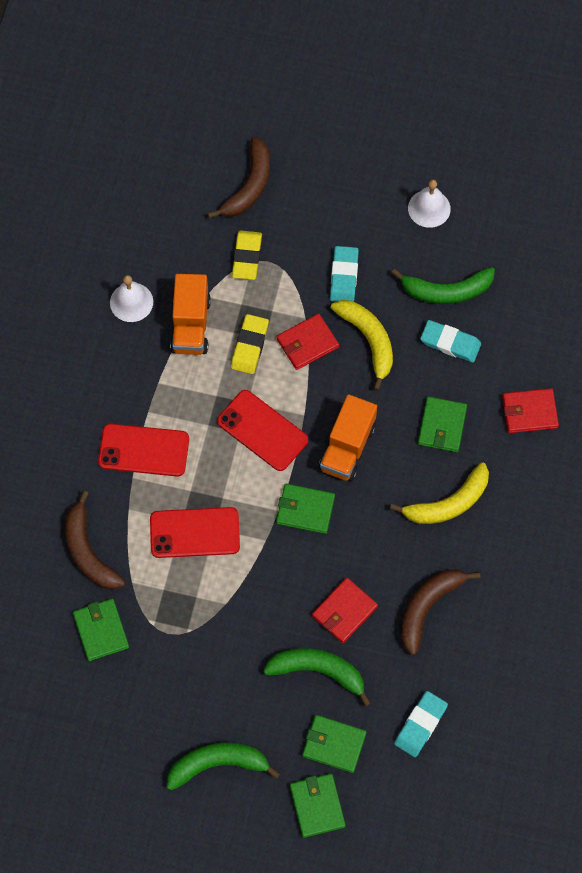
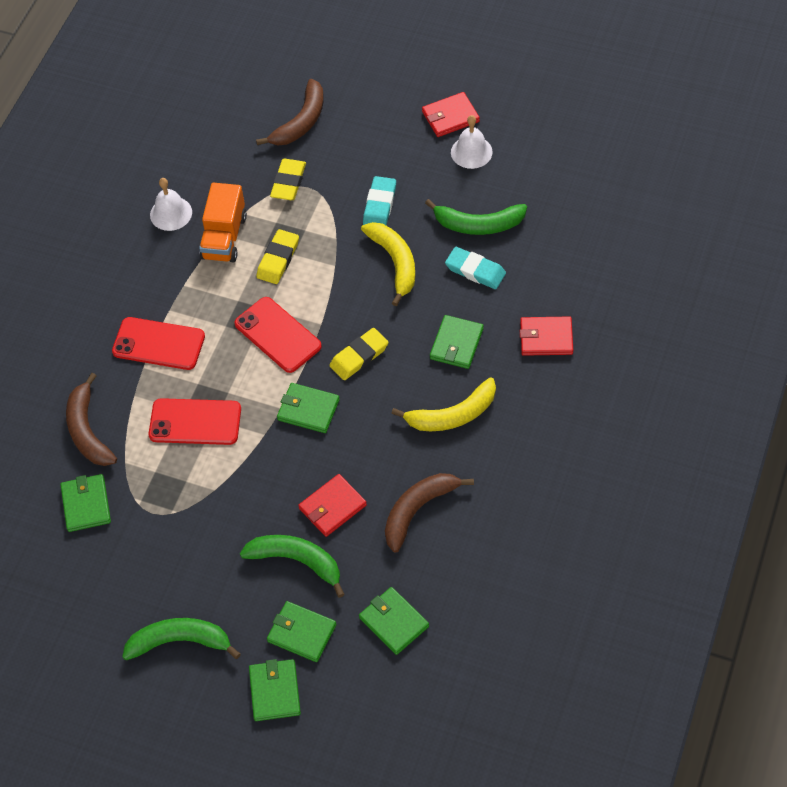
camera: 10 degrees right, 10 degrees down
(307, 343) = (334, 261): red wallet -> red wallet (450, 117)
(347, 447) = (359, 356): orange truck -> yellow eraser
(420, 725) = (394, 622): turquoise eraser -> green wallet

